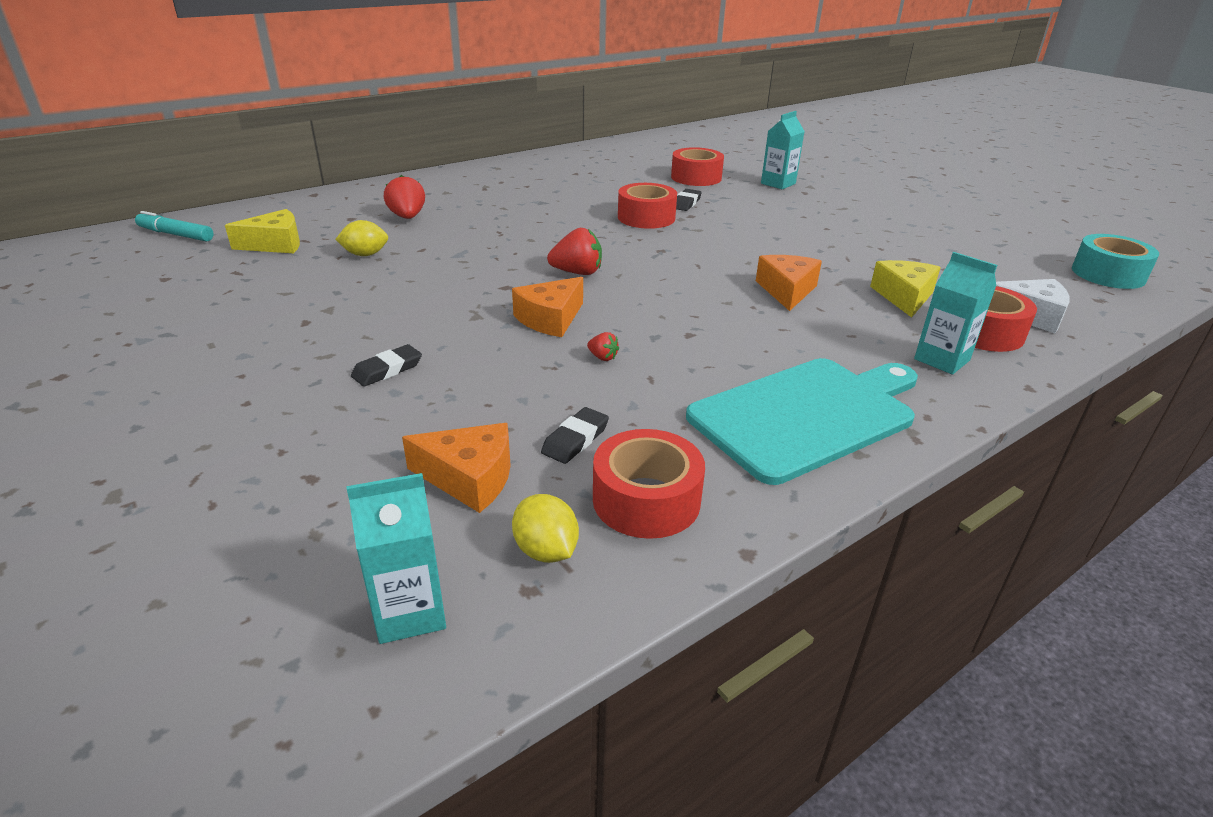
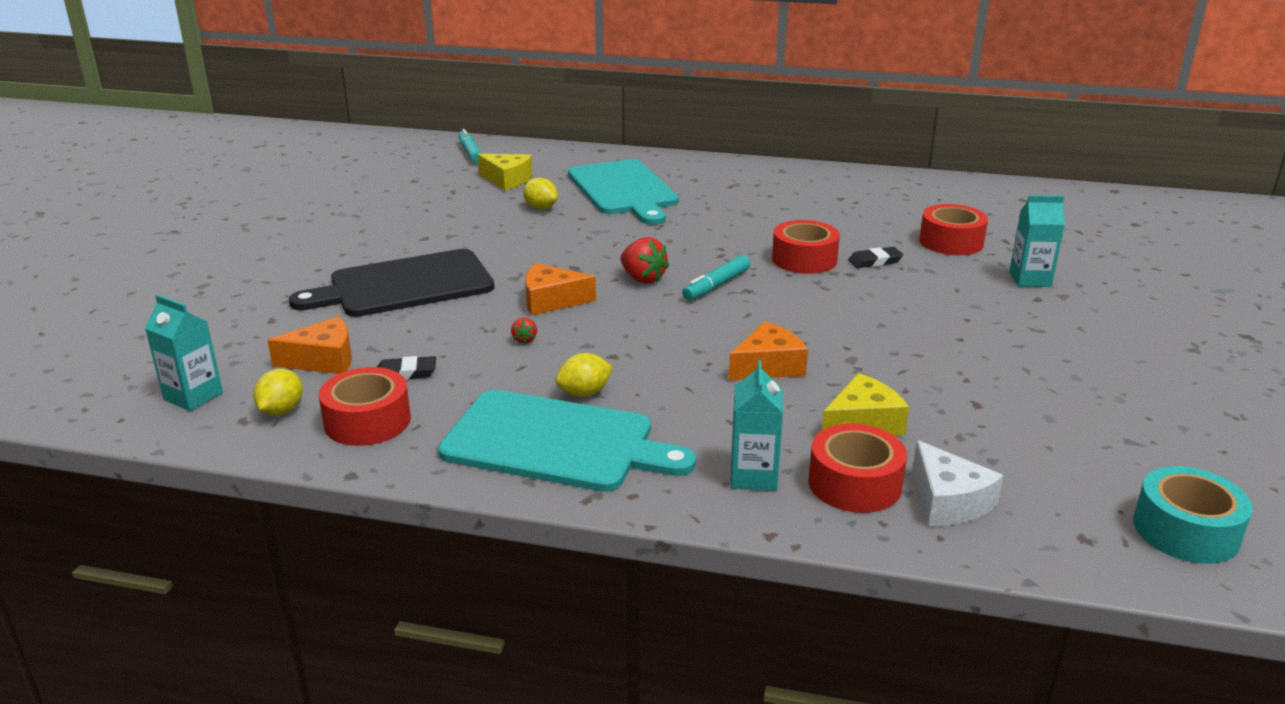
camera: 50 degrees right, 5 degrees down
(387, 370) = (405, 285): black eraser -> black cutting board
(407, 217) = (623, 190): red strawberry -> turquoise cutting board
(469, 478) = (323, 360): orange cheese -> orange cheese turned 75 degrees counterclockwise
(636, 256) = (716, 285): none -> turquoise marker
(737, 370) = (584, 393): none -> yellow lemon

